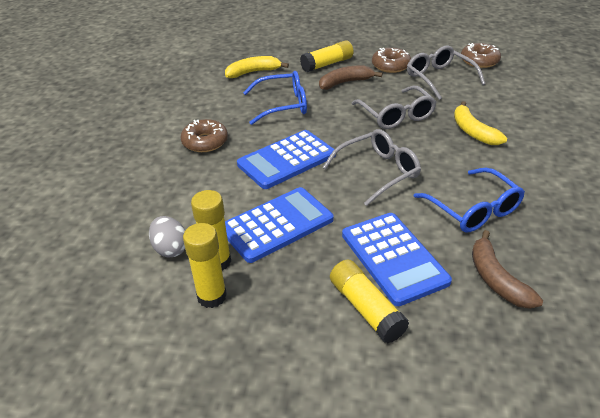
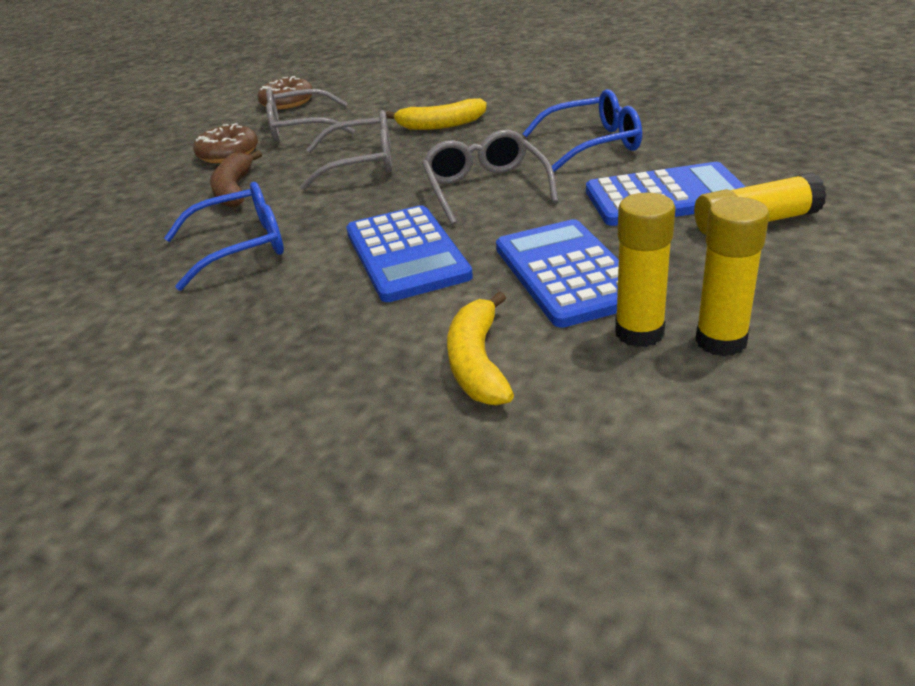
camera: 70 degrees left, 5 degrees down
(170, 249) = (592, 383): grey egg -> none
(205, 142) = (282, 335): brown donut -> none
(253, 72) = (92, 269): yellow banana -> yellow banana (477, 362)
(283, 105) = (241, 247): blue glasses -> blue glasses turned 60 degrees clockwise
(327, 64) = (159, 199): yellow glue stick -> none
(496, 279) = (713, 148): brown banana -> none

